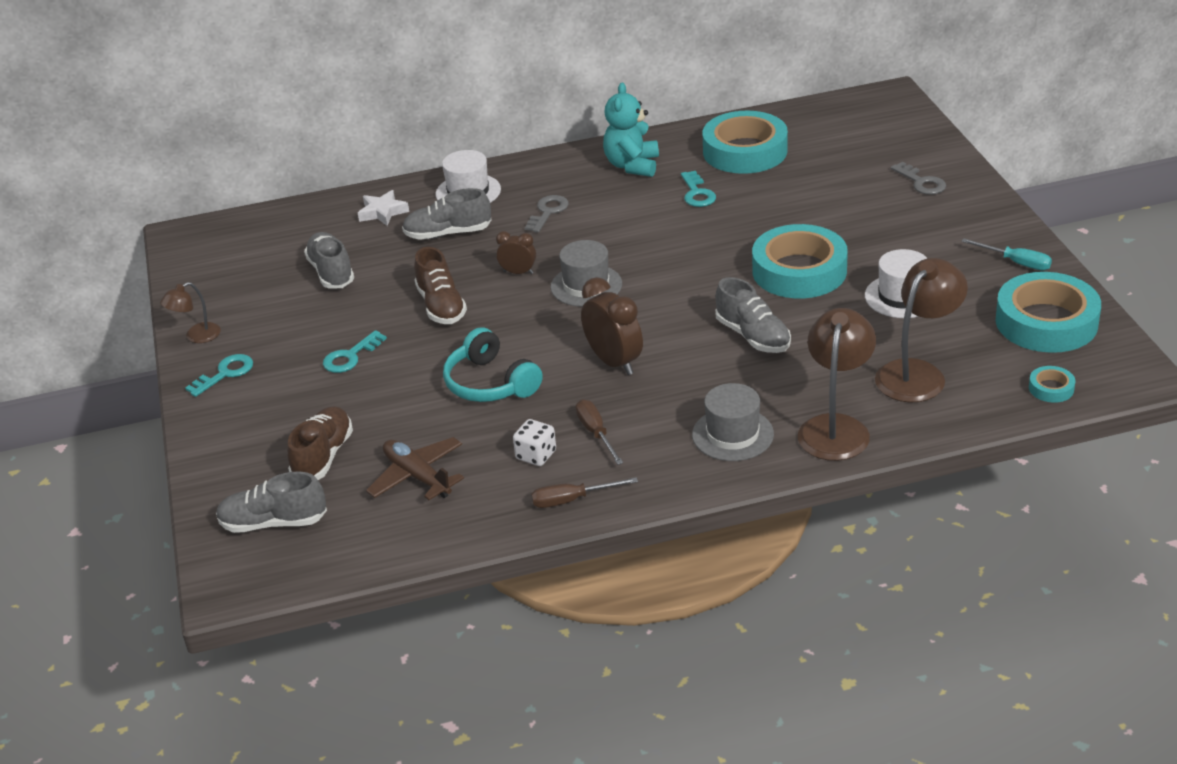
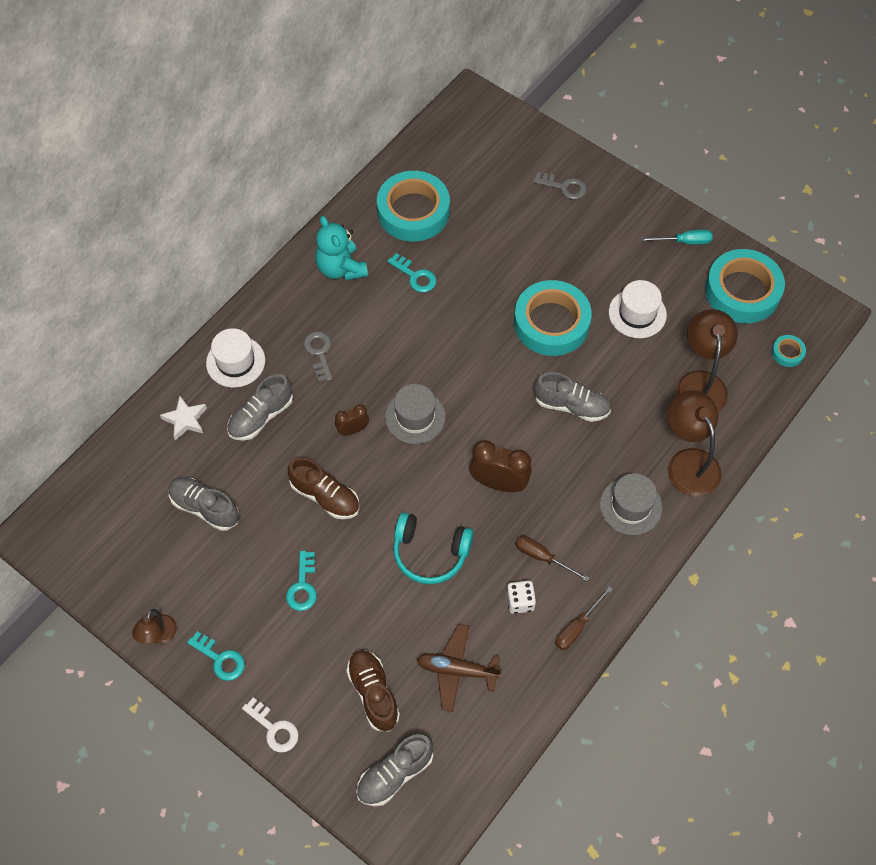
camera: 40 degrees left, 25 degrees up
(211, 440) = (274, 729): none -> white key
(225, 373) = (220, 659): turquoise key -> turquoise key turned 120 degrees clockwise

